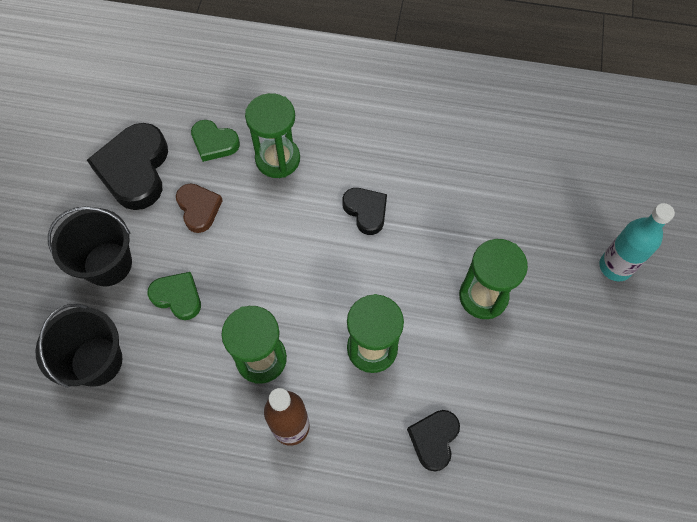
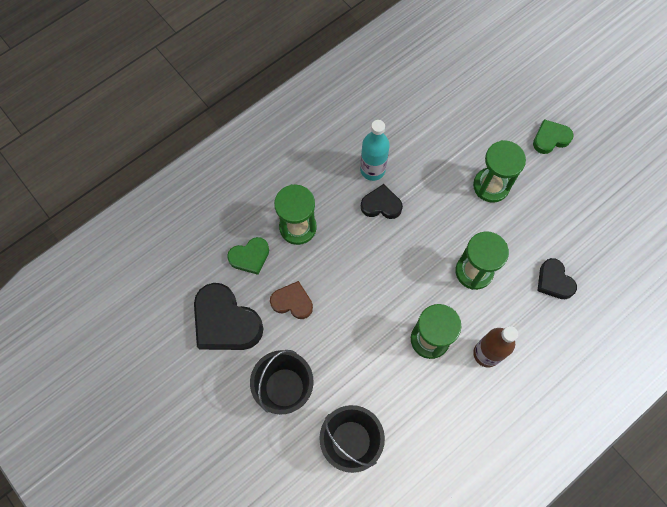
camera: 50 degrees left, 5 degrees up
(177, 297) = (346, 360): green heart -> green heart (550, 138)
(615, 266) = (529, 104): turquoise bottle -> turquoise bottle (372, 170)

